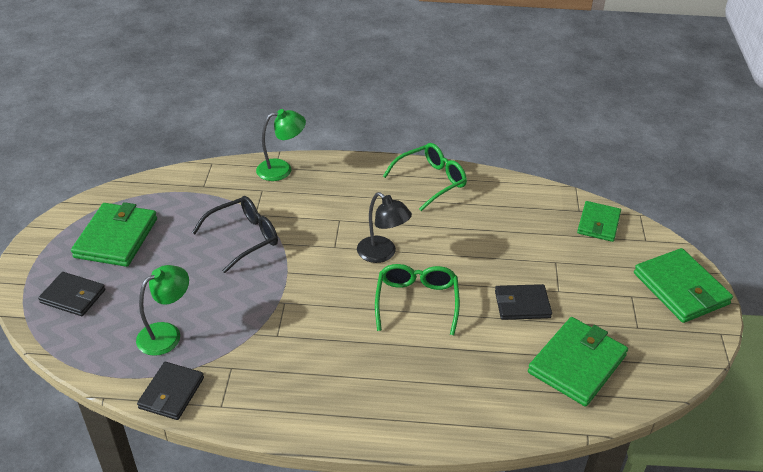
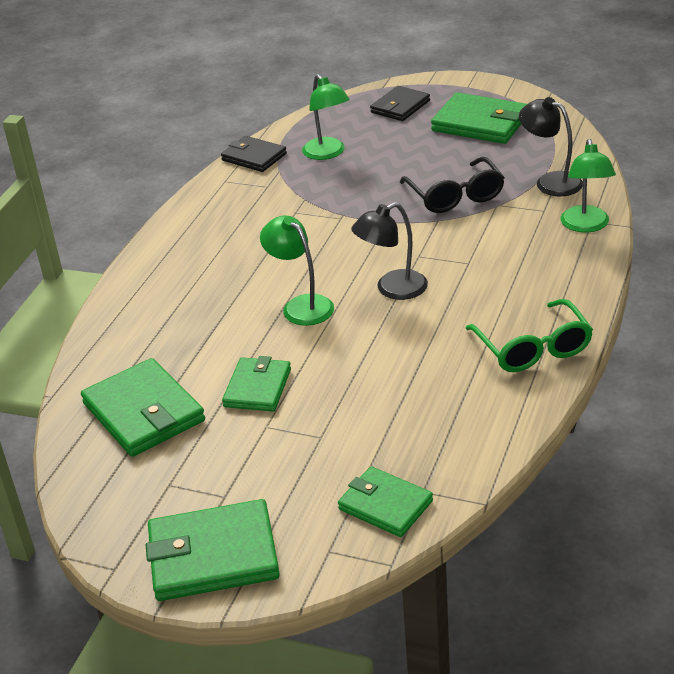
camera: 110 degrees right, 5 degrees down
(219, 190) = (550, 181): none -> black lamp
(416, 301) = (301, 305): green glasses -> green lamp
(522, 304) = (257, 388): black wallet -> green wallet

